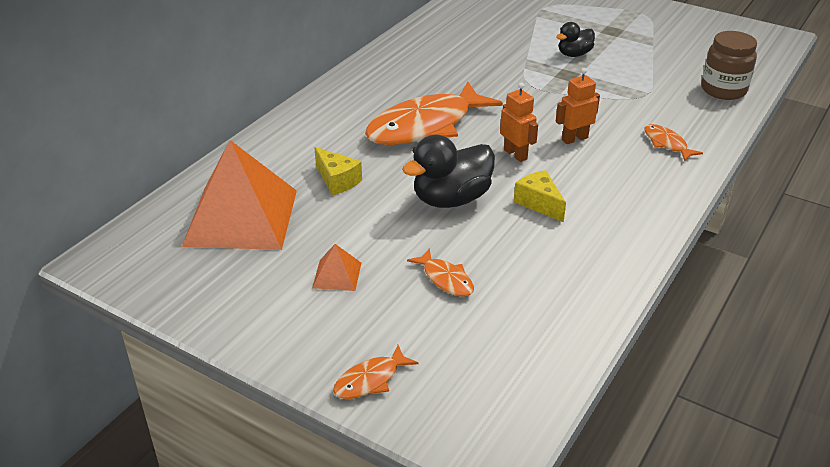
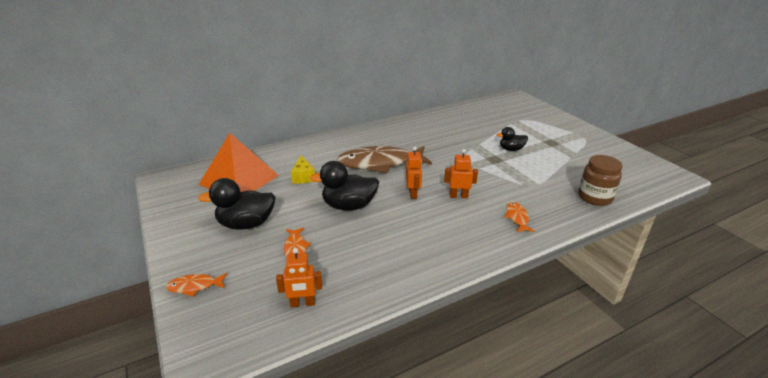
camera: 30 degrees right, 5 degrees down
(337, 275) = (246, 224): orange pyramid -> black duck
(425, 126) = (380, 163): orange fish -> brown fish
(535, 339) = (302, 303): none -> orange robot
(539, 203) = (395, 225): yellow cheese -> none

